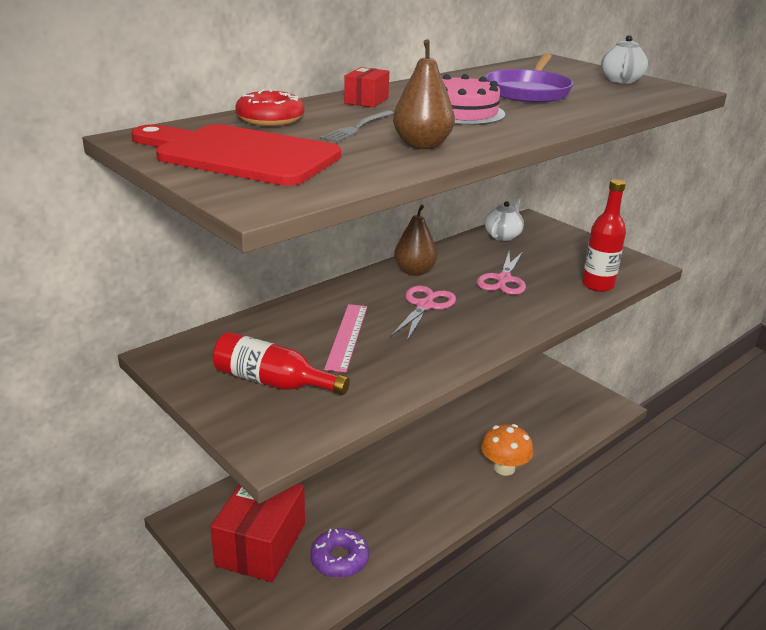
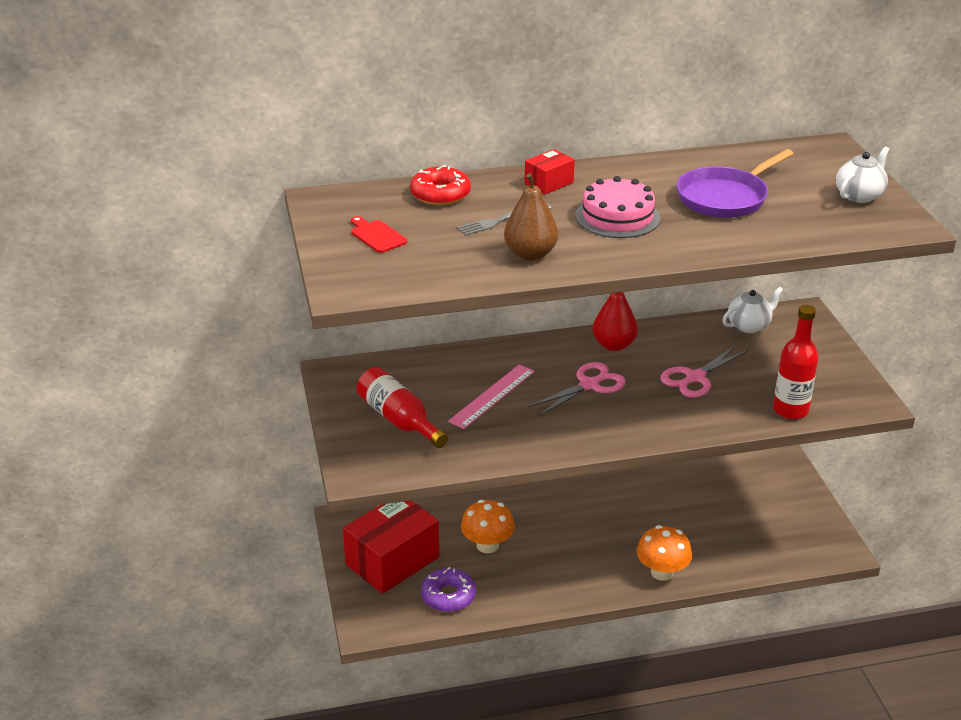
camera: 30 degrees right, 5 degrees up
(240, 155) = (377, 235): red cutting board -> red cutting board, size x0.41
(342, 496) = (487, 545): none -> orange mushroom
(414, 271) = (614, 345): brown pear -> red pear

